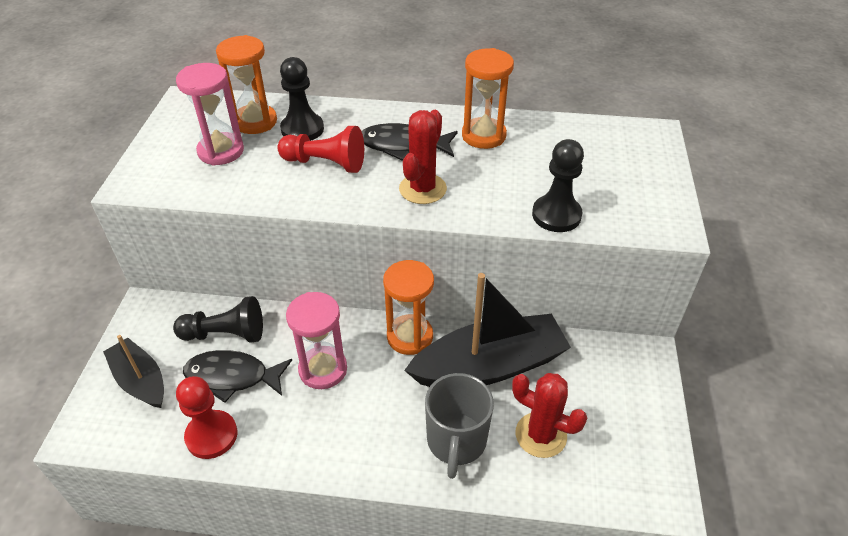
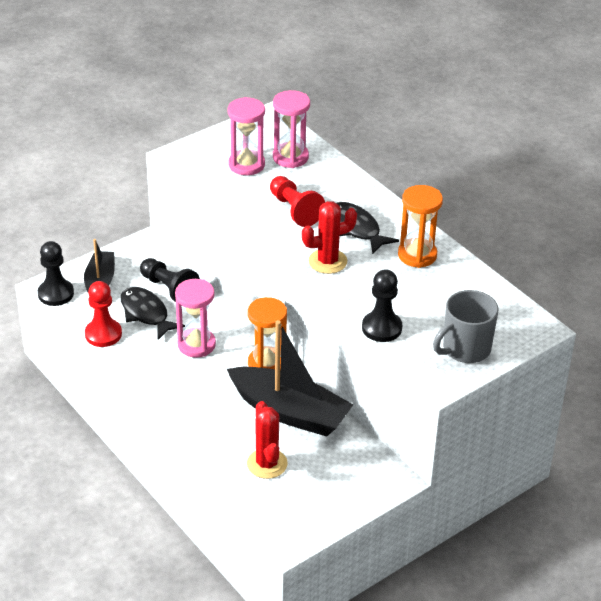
camera: 45 degrees right, 5 degrees down
(255, 122) = (290, 157): orange hourglass -> pink hourglass
(302, 129) = (311, 180): black pawn -> black pawn (56, 294)
(456, 441) = (218, 431): grey mug -> grey mug (465, 349)

